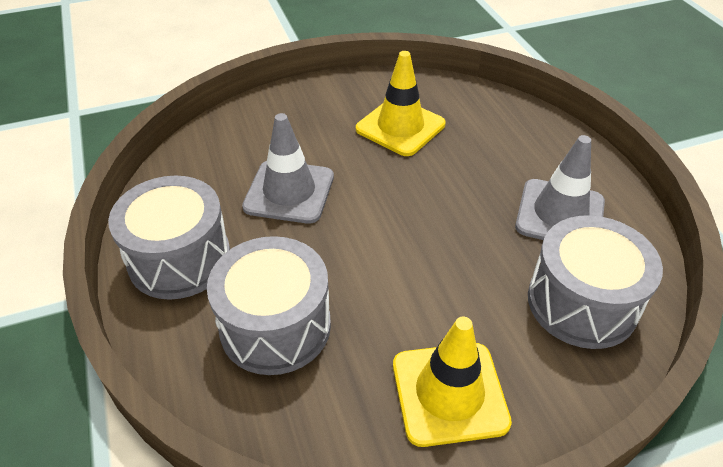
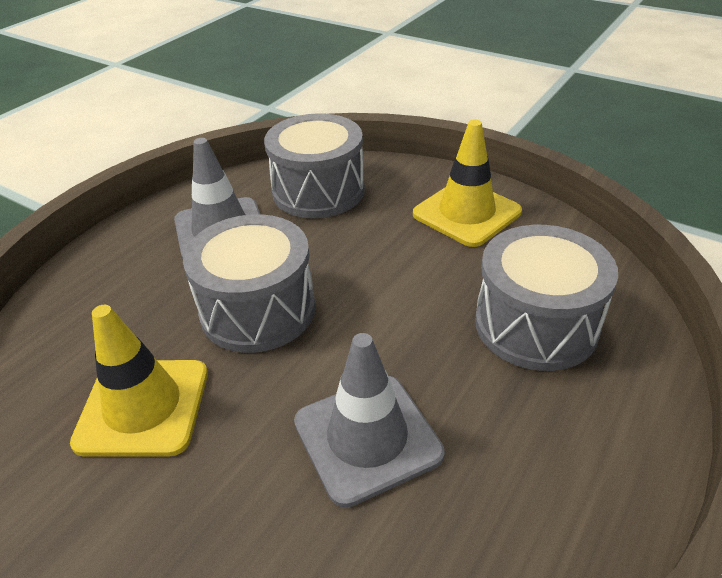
camera: 125 degrees left, 5 degrees down
(179, 259) = (572, 462): grey drum -> grey drum (258, 310)

